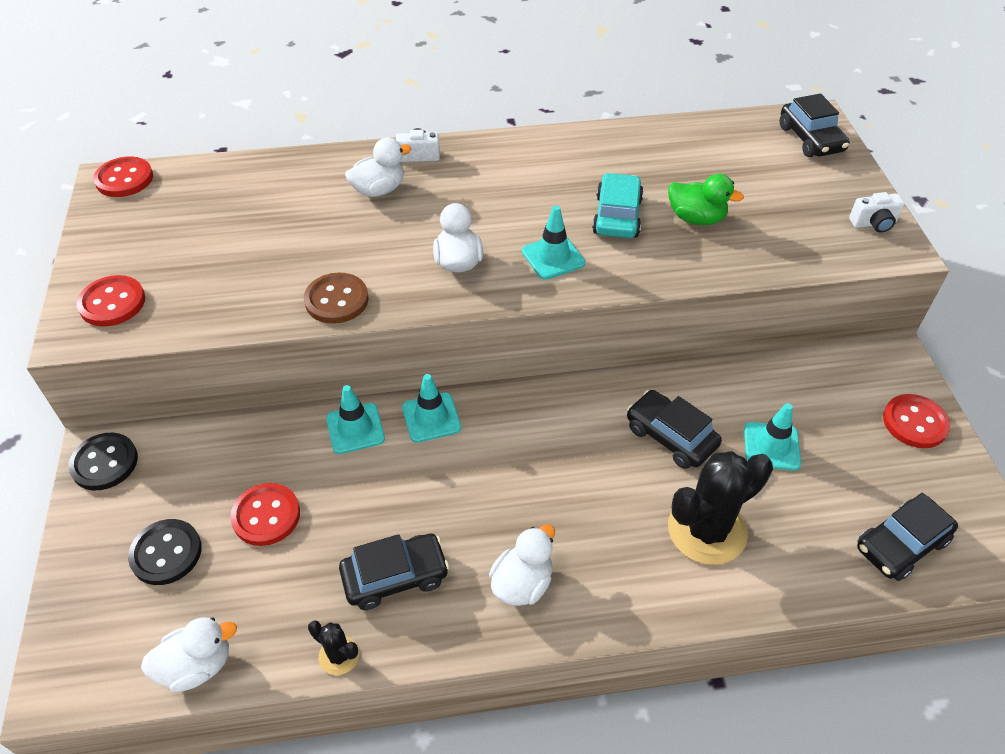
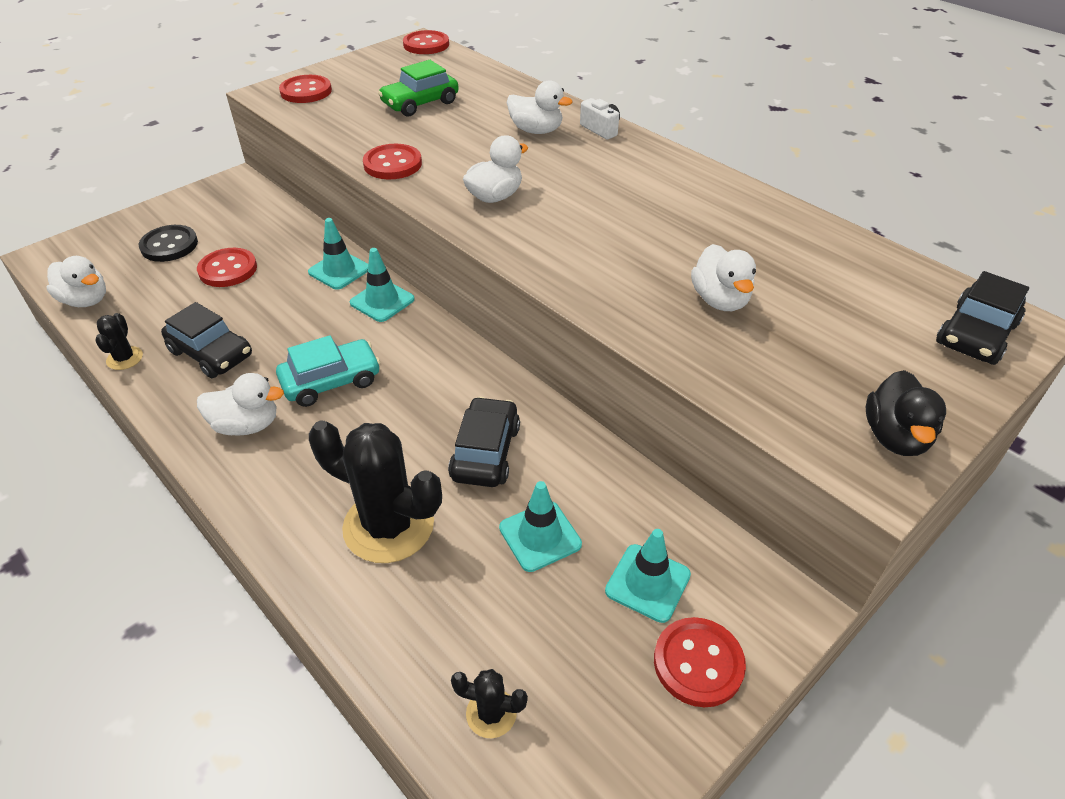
camera: 55 degrees right, 5 degrees down
(104, 463) = (226, 188): black button -> none
(243, 235) = (420, 103): none -> green car
(336, 300) = (392, 164): brown button -> red button
(553, 257) = (557, 239): turquoise traffic cone -> turquoise traffic cone (647, 583)
(617, 216) = (658, 252): turquoise car -> turquoise car (331, 381)
(696, 218) = (720, 300): green duck -> white duck
(873, 223) = (895, 437): white camera -> black duck
(901, 544) = (491, 713): black car -> black cactus

